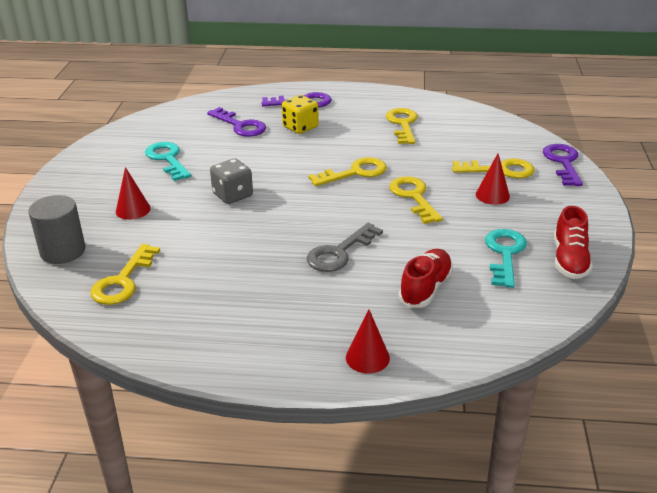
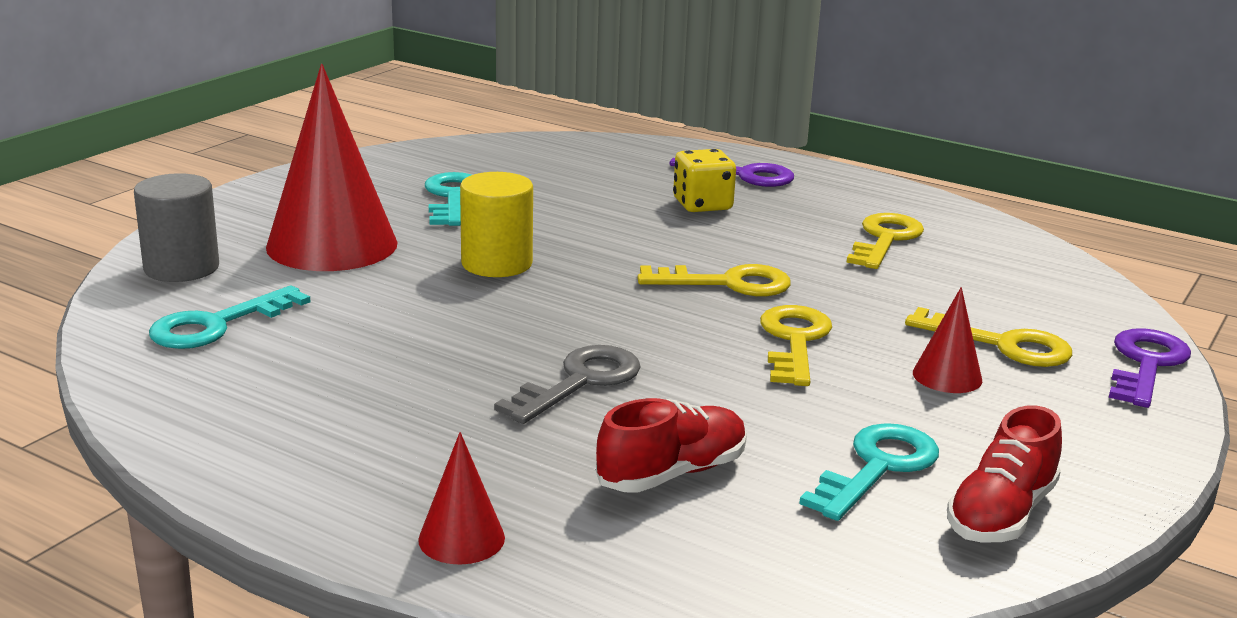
camera: 25 degrees right, 10 degrees down
(123, 281) = (217, 325): yellow key -> turquoise key
(133, 210) = (332, 245): red cone -> red cone, size x2.21
(232, 195) = (497, 264): grey dice -> yellow cylinder
(240, 125) = (608, 182): purple key -> none
(339, 252) = (580, 381): grey key -> grey key turned 150 degrees clockwise

